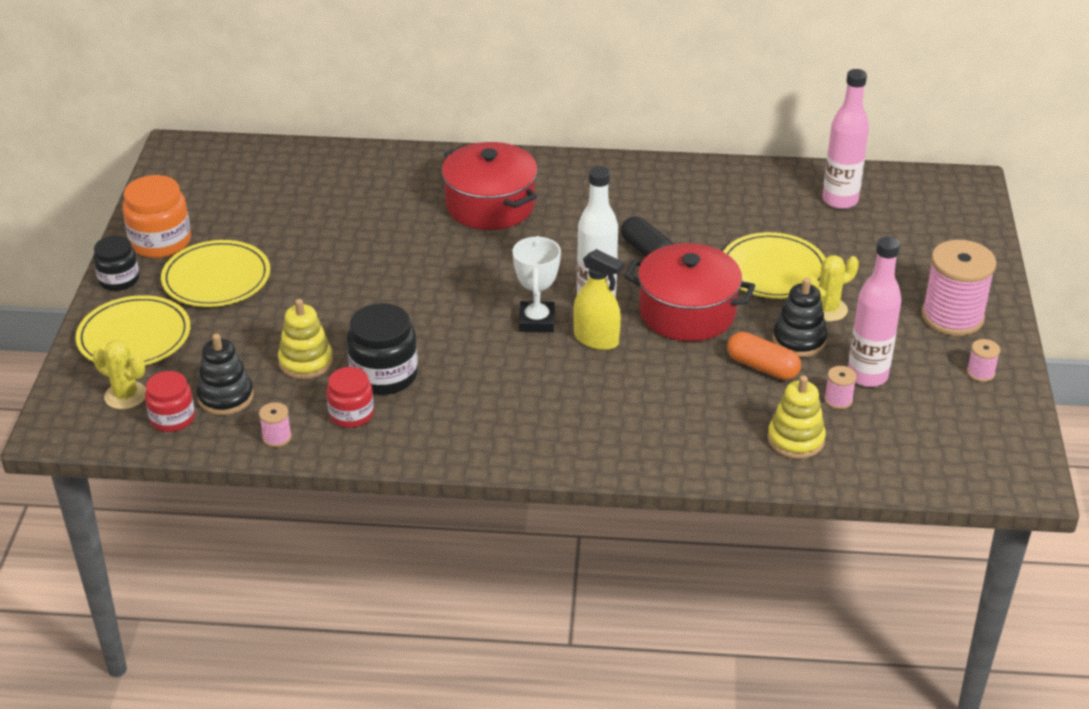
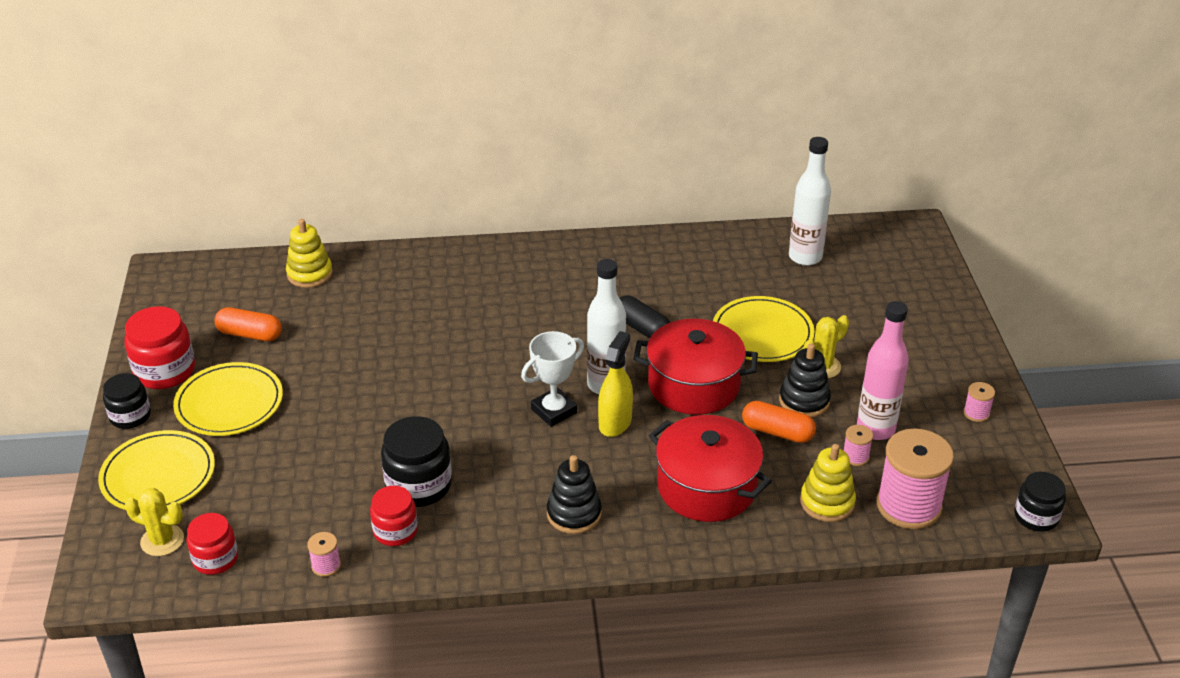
camera: 10 degrees left, 0 degrees up
(160, 242) = (165, 371): orange jar -> red jar
(225, 397) = (265, 529): black stacking toy -> black stacking toy (574, 514)
(250, 216) = (250, 334): none -> orange capsule
(306, 362) = (338, 481): yellow stacking toy -> yellow stacking toy (310, 274)
(490, 205) = (482, 297): red pot -> red pot (706, 487)
(536, 321) = (554, 411): white trophy -> white trophy turned 60 degrees clockwise
(596, 339) = (615, 422): yellow spray bottle -> yellow spray bottle turned 90 degrees counterclockwise
(840, 200) = (805, 257): pink bottle -> white bottle
(952, 317) = (936, 360): pink spool -> pink spool (908, 506)
(1014, 480) = (1036, 517): none -> black jar

